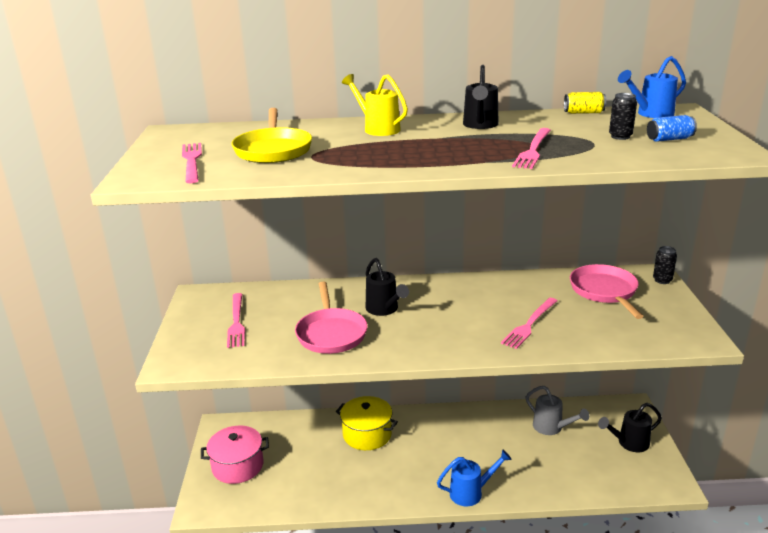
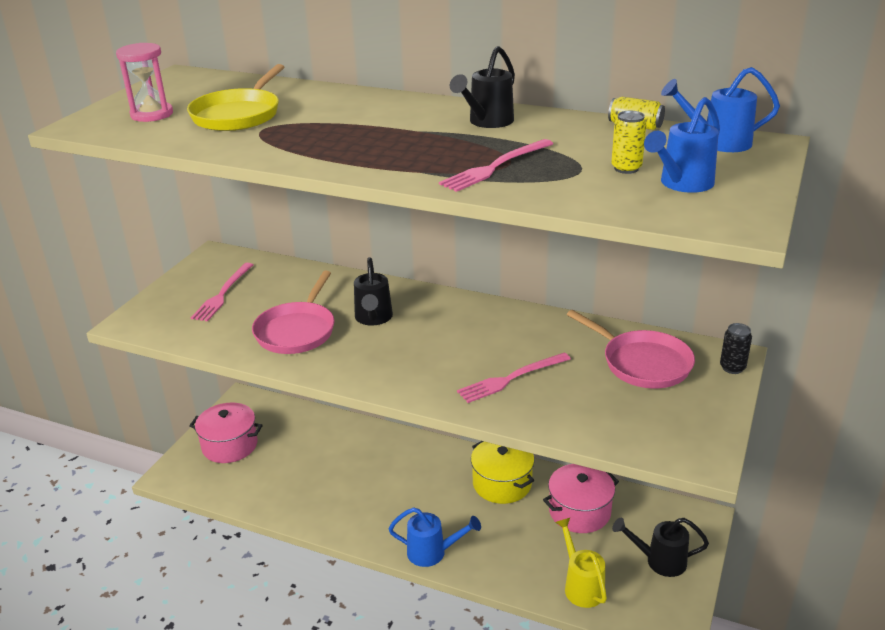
camera: 25 degrees right, 5 degrees up
(192, 161) = (152, 114): pink fork -> pink hourglass
(367, 434) = (374, 453): yellow pot -> yellow pot (502, 483)
(378, 129) = (374, 107): yellow watering can -> yellow watering can (581, 586)
(551, 427) = (579, 511): grey watering can -> pink pot
(604, 291) = (642, 363): pink pan -> pink pan turned 120 degrees clockwise
(620, 136) = (626, 168): black can -> yellow can
(669, 139) = (682, 184): blue can -> blue watering can

